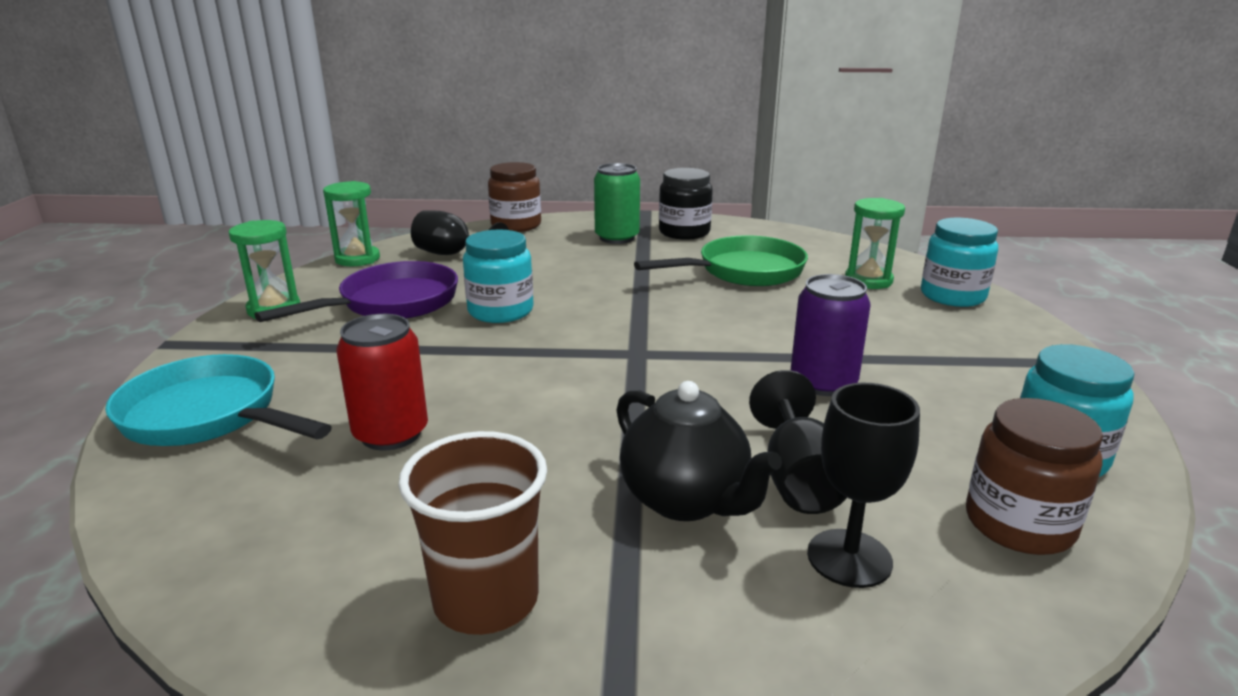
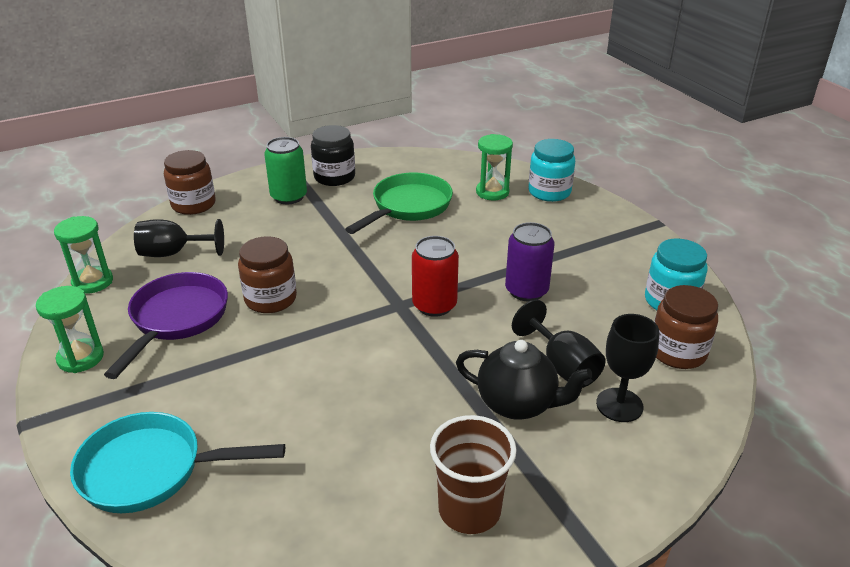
camera: 30 degrees left, 10 degrees up
(391, 434) = (302, 430): red can -> red can (434, 305)
(500, 311) = (270, 299): turquoise jar -> brown jar

